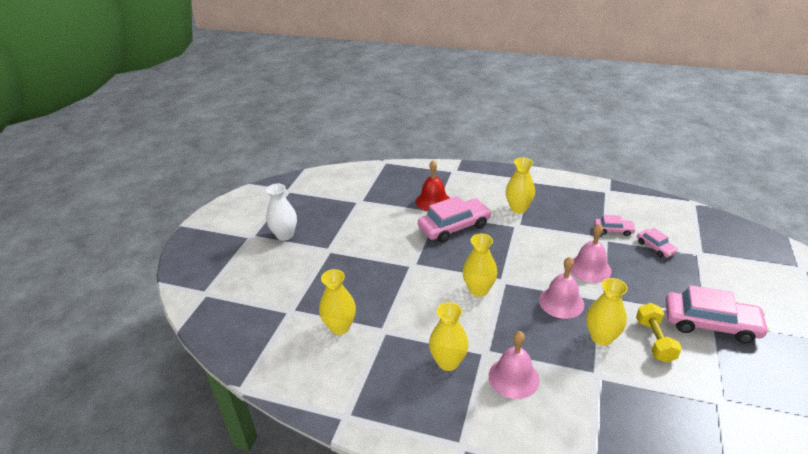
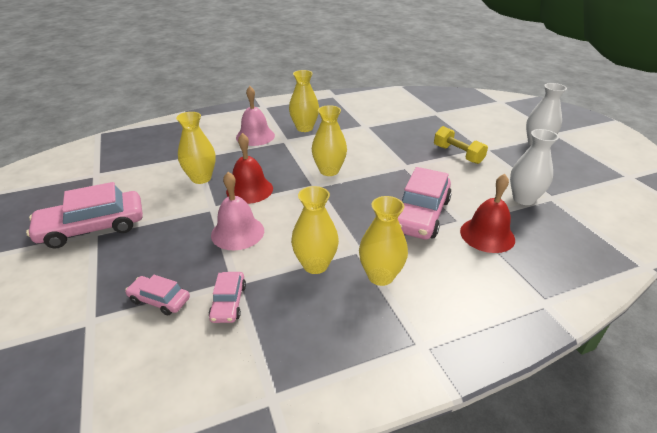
camera: 140 degrees right, 0 degrees up
(340, 327) = (393, 118): yellow vase -> yellow vase (315, 265)
(377, 207) = (523, 199): none -> white vase
(561, 302) = (249, 190): pink bell -> red bell
(613, 230) = (228, 302): pink car -> pink car turned 60 degrees counterclockwise
(654, 340) = (152, 193): yellow dumbbell -> yellow dumbbell (458, 154)

